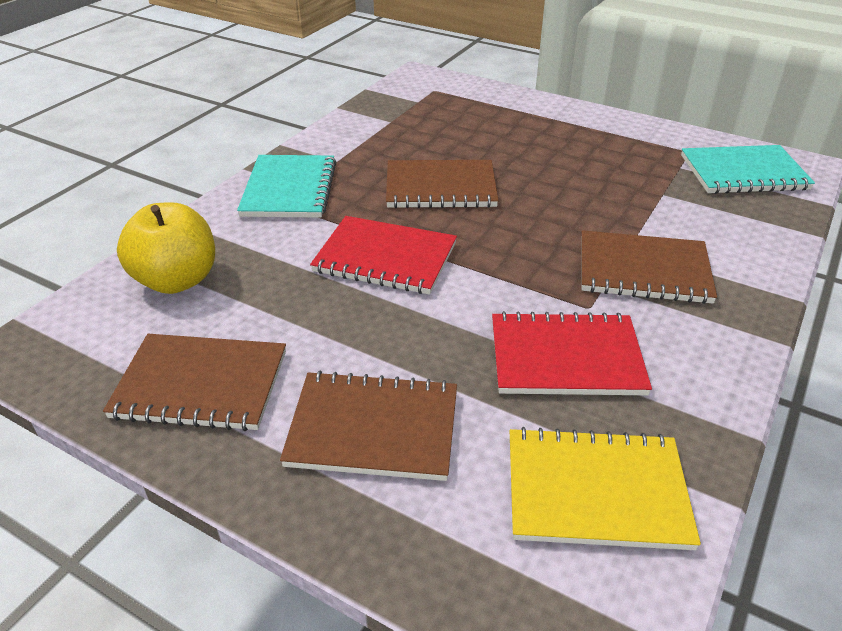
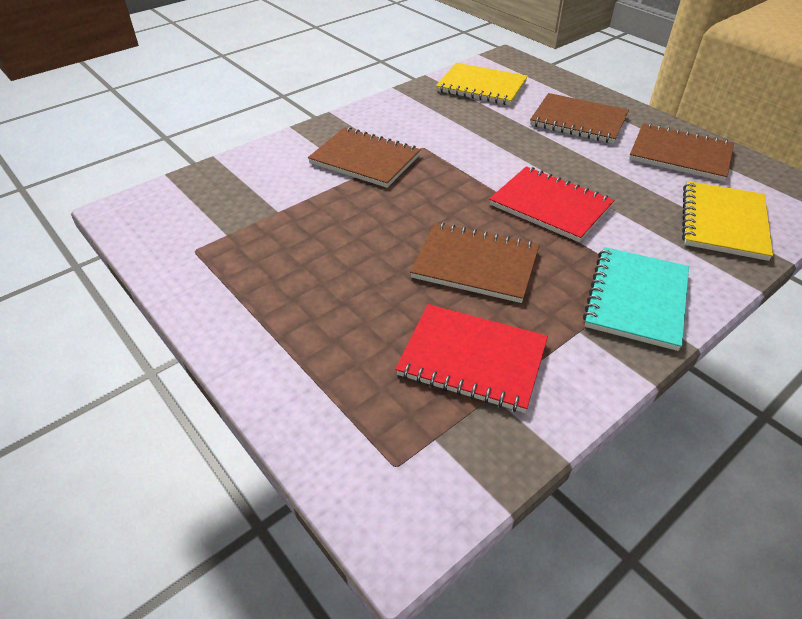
camera: 160 degrees left, 5 degrees up
(177, 280) = (723, 222): yellow apple -> yellow notebook
(566, 357) = (458, 128): red notebook -> red notebook (472, 359)
(743, 173) = (182, 216): turquoise notebook -> none

